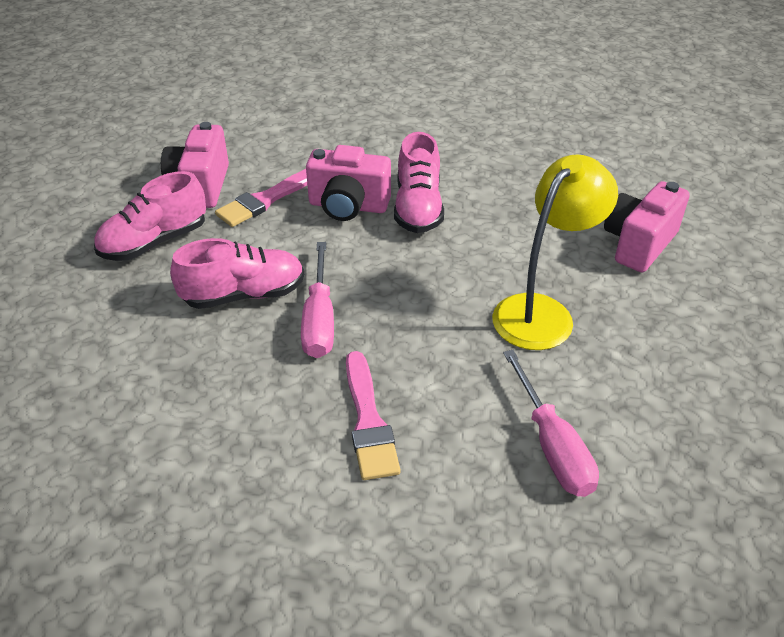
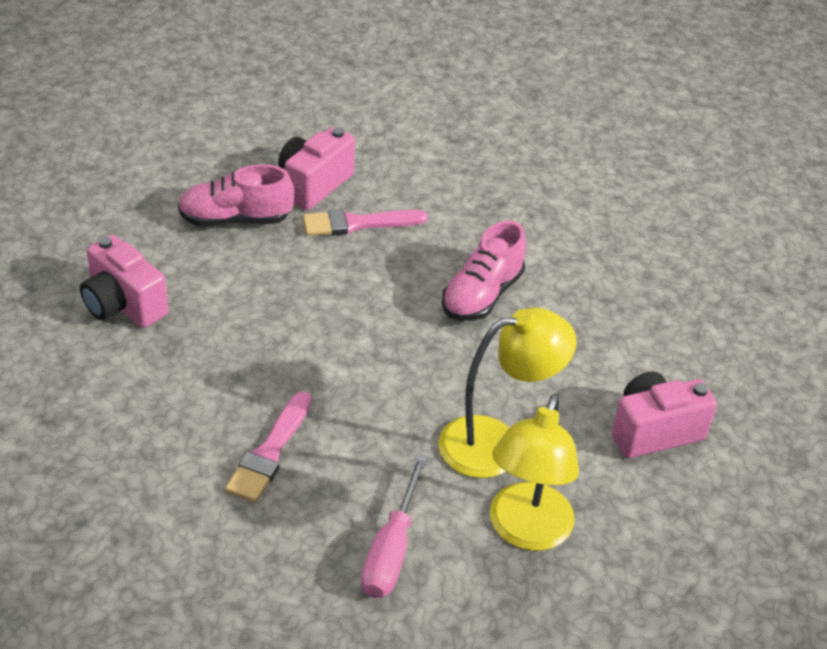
camera: 30 degrees right, 0 degrees up
(244, 294) = (266, 300): pink shoe -> none
(319, 320) = (306, 352): pink screwdriver -> none
(348, 206) = (421, 264): pink camera -> pink camera (123, 305)
(634, 368) = (526, 531): none -> yellow lamp

